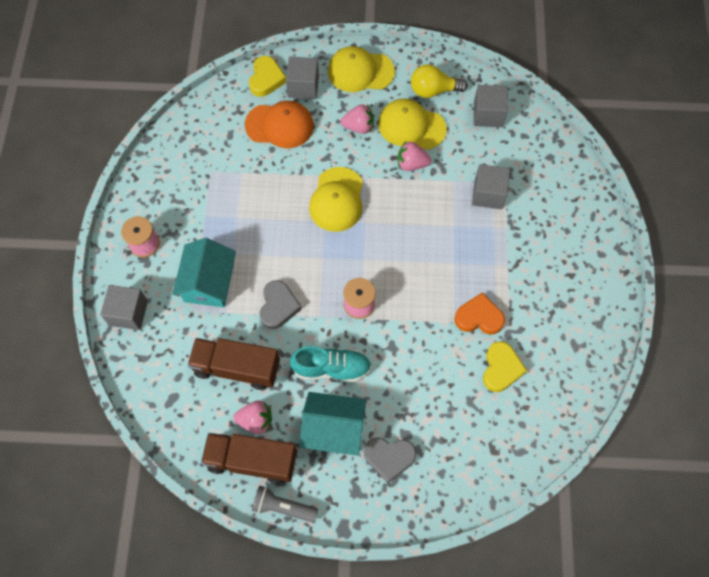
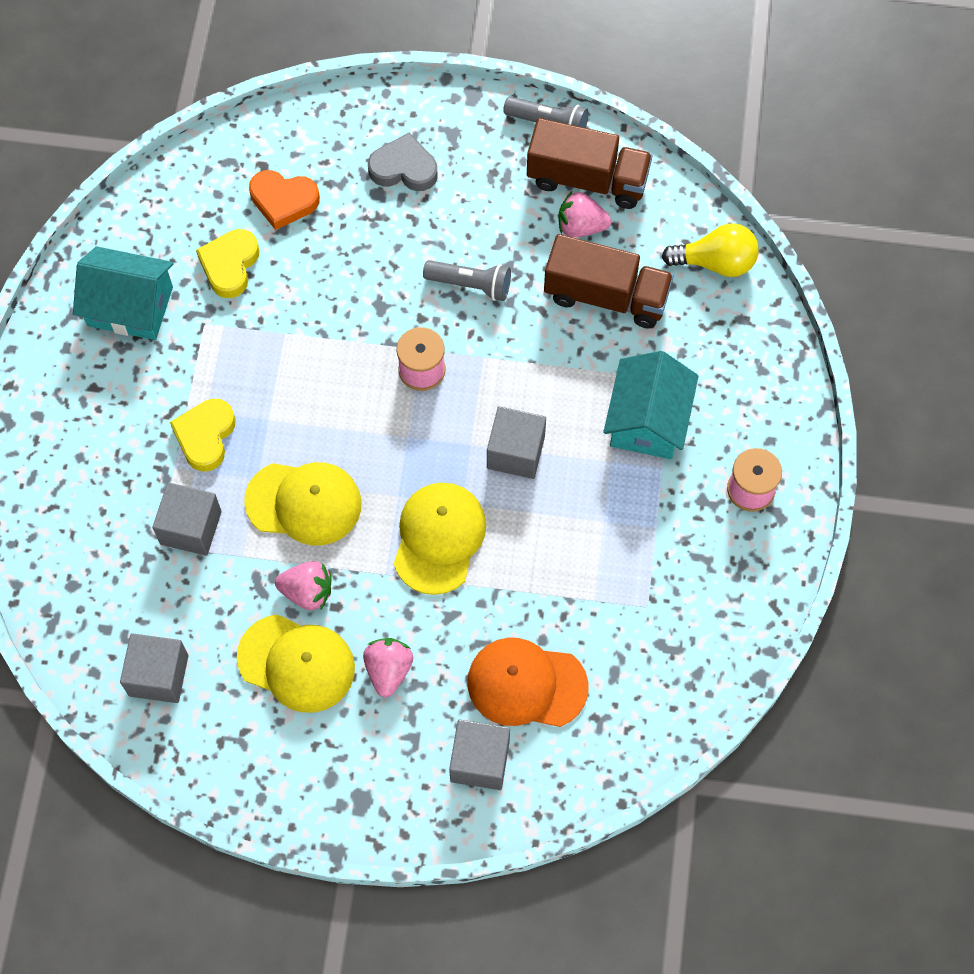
camera: 175 degrees left, 0 degrees up
(129, 313) = (768, 384): grey cube -> grey cube (515, 452)
(266, 79) = (546, 783): yellow heart -> yellow heart (205, 436)
(278, 306) = (543, 376): grey heart -> none
(331, 368) = (471, 284): turquoise shoe -> grey flashlight
(334, 429) = (474, 208): turquoise house -> turquoise house (130, 306)
(358, 127) = (388, 670): pink strawberry -> pink strawberry turned 90 degrees clockwise
(360, 71) = (372, 785): yellow cap -> yellow cap (304, 503)
(433, 90) = (245, 733): yellow light bulb -> yellow light bulb (715, 262)
(479, 317) = (247, 337): orange heart -> orange heart (283, 201)

